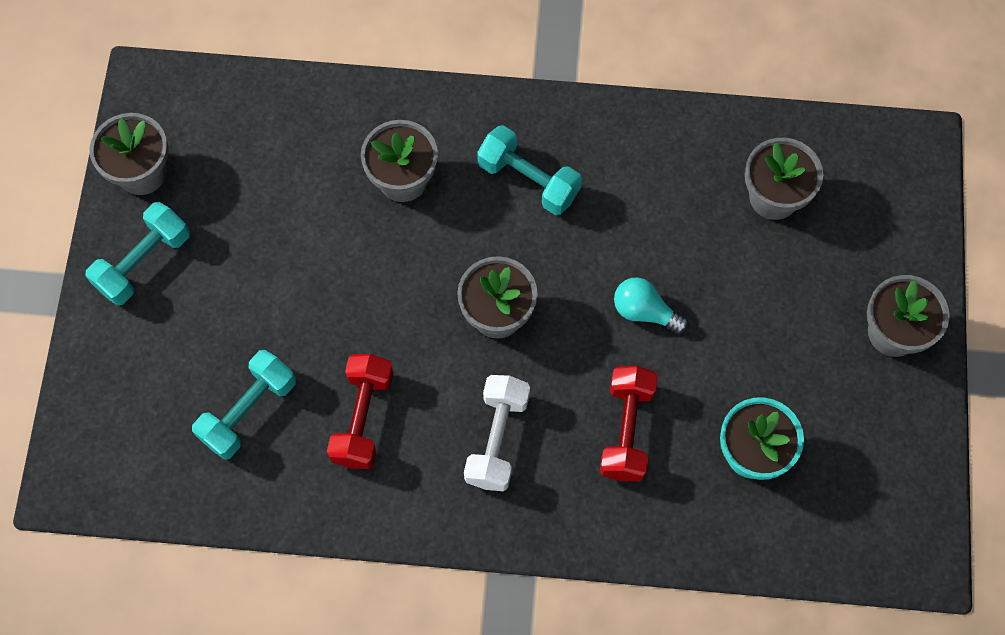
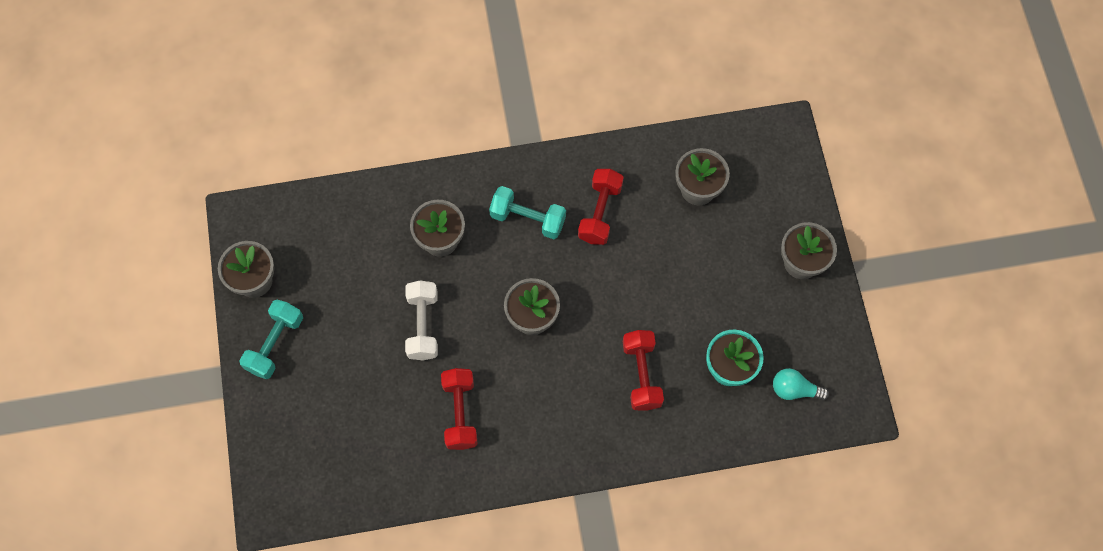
camera: 15 degrees left, 0 degrees up
(248, 411) = (379, 429): turquoise dumbbell -> none
(497, 439) = (556, 403): white dumbbell -> white dumbbell (423, 325)
(629, 196) = (600, 213): none -> red dumbbell
(644, 311) = (632, 290): turquoise light bulb -> turquoise light bulb (794, 389)

